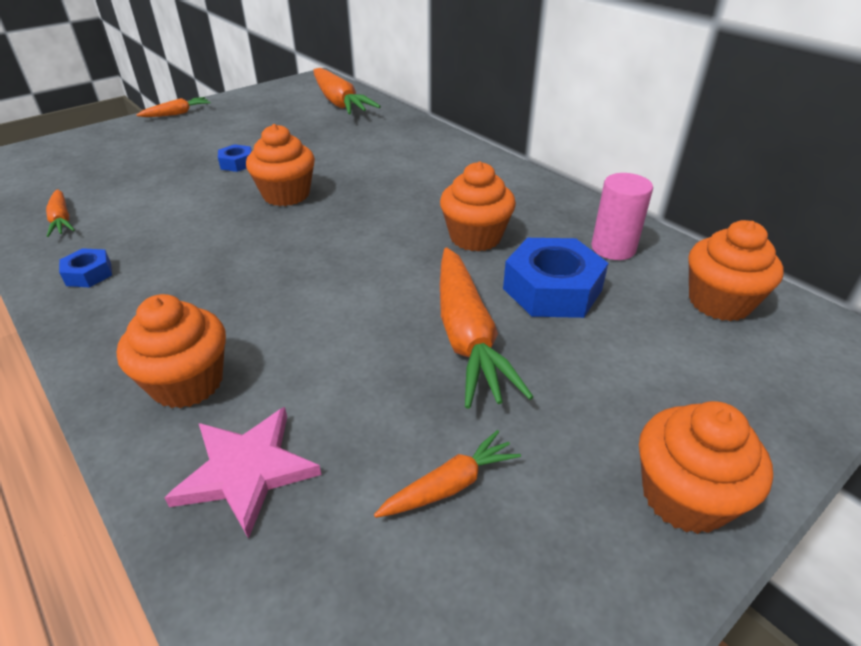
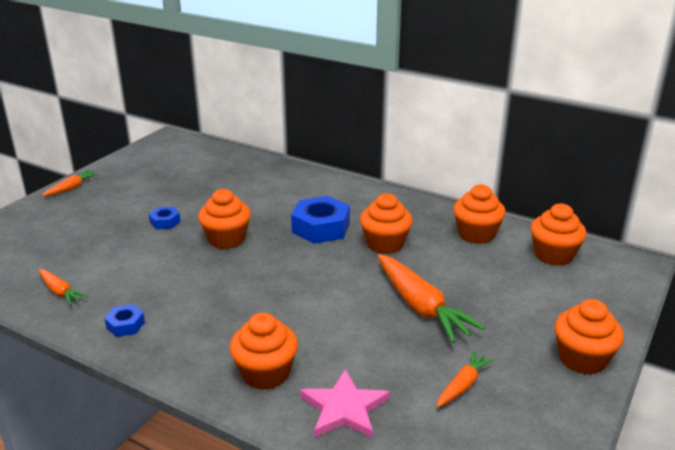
camera: 20 degrees left, 10 degrees down
(339, 102) = (206, 157): orange carrot -> none
(552, 289) = (454, 268): blue nut -> blue nut (321, 228)
(613, 248) = (476, 234): pink cylinder -> orange cupcake

